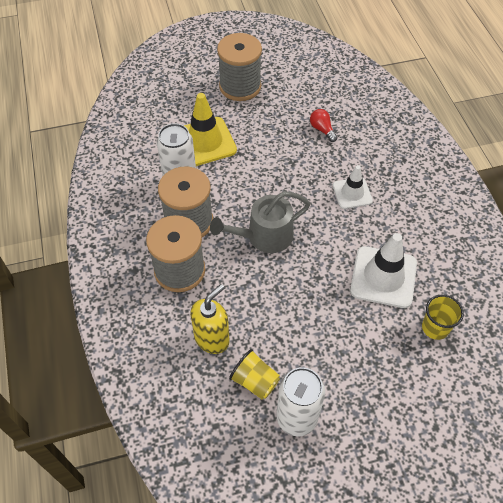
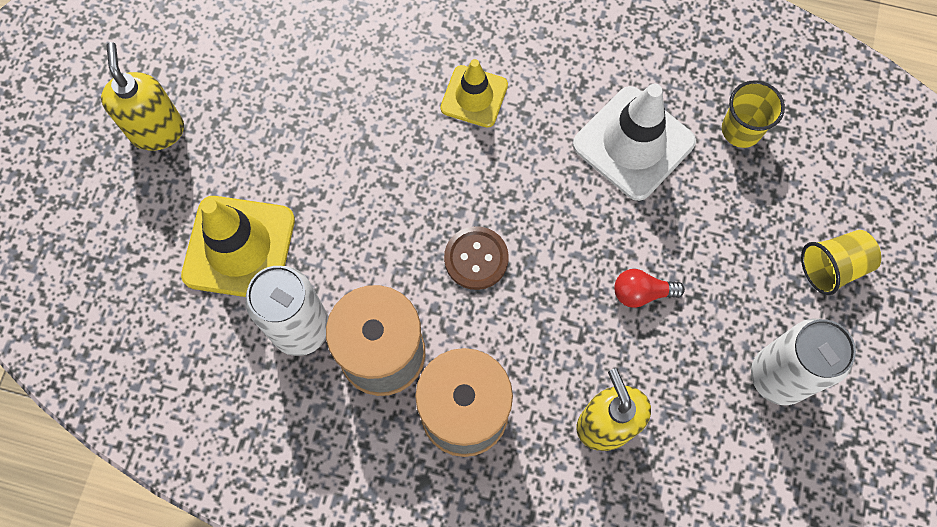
camera: 60 degrees left, 15 degrees up
(240, 86) = (157, 130): grey spool -> yellow soap dispenser
(255, 381) = (700, 401): yellow cup -> yellow cup (832, 267)
(264, 236) = (476, 259): grey watering can -> brown button
(322, 129) = (331, 65): red light bulb -> red light bulb (641, 293)
(352, 193) = (474, 96): white traffic cone -> yellow traffic cone

